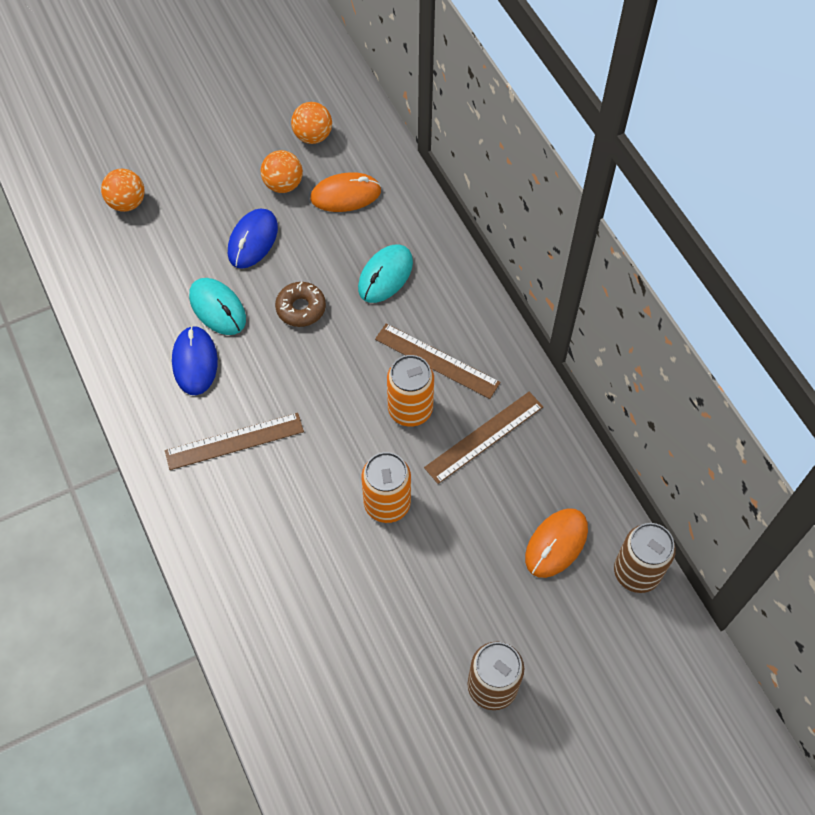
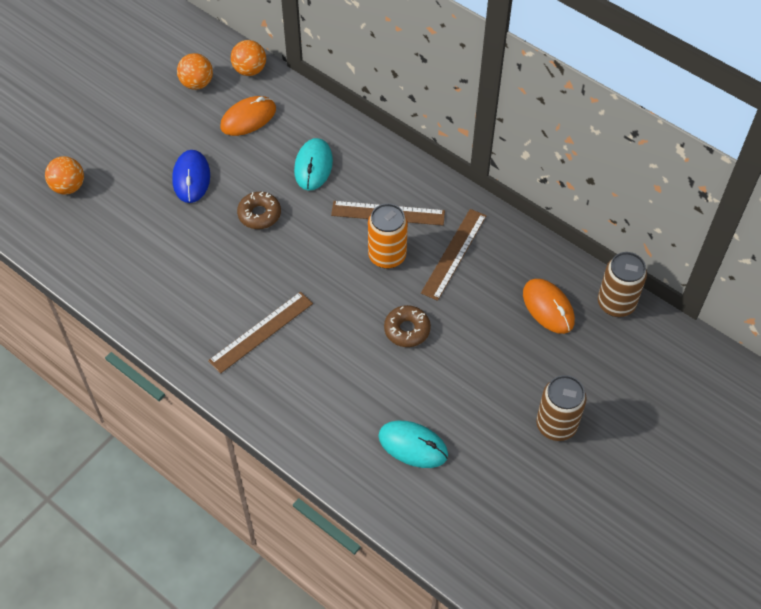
camera: 25 degrees left, 5 degrees down
(195, 362) = (195, 286): blue mouse -> none
(218, 308) = (191, 239): turquoise mouse -> turquoise mouse (413, 445)
(283, 184) = (193, 128): orange ball -> orange ball (250, 70)
(387, 504) = (407, 330): orange can -> brown donut
(556, 544) = (548, 307): orange mouse -> orange mouse turned 45 degrees counterclockwise

